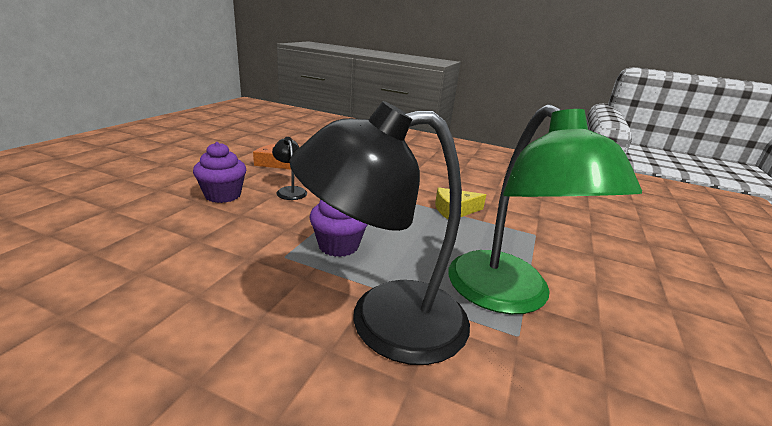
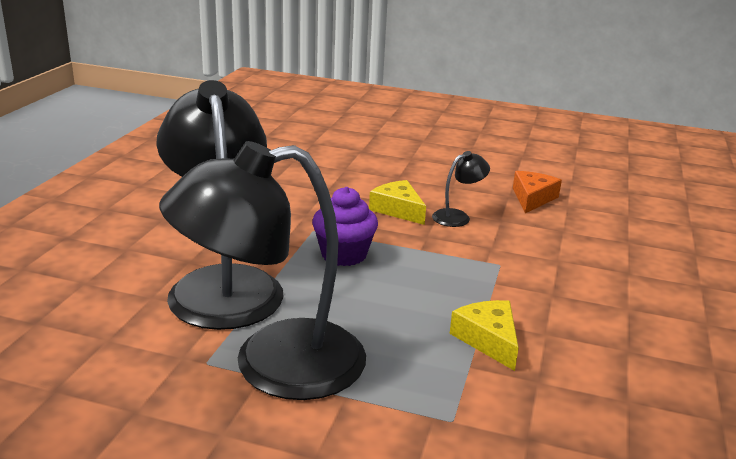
camera: 85 degrees right, 0 degrees up
(223, 195) = (419, 186): purple cupcake -> none
(264, 211) = (398, 210): none -> yellow cheese
(508, 296) = (273, 365): green lamp -> black lamp

